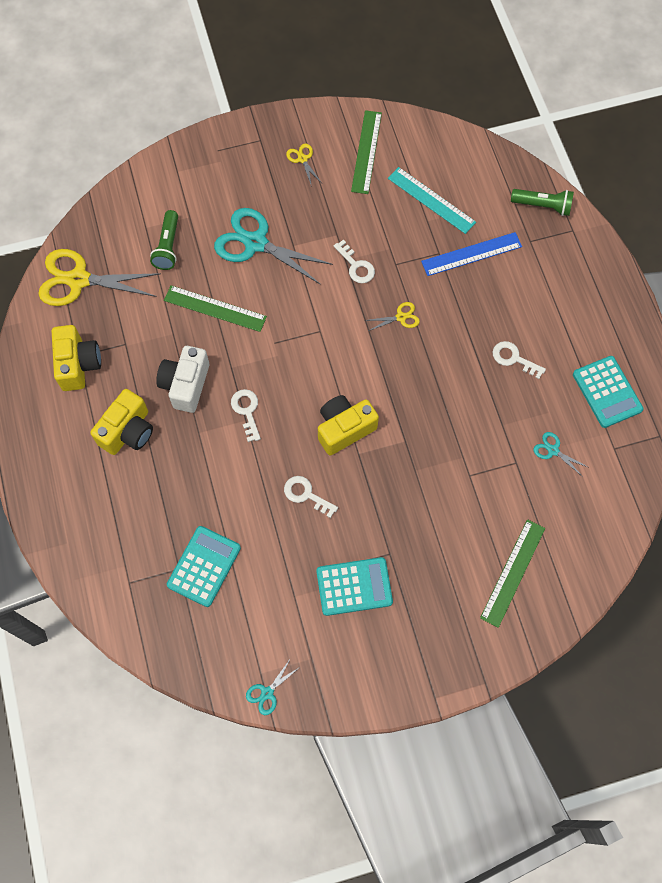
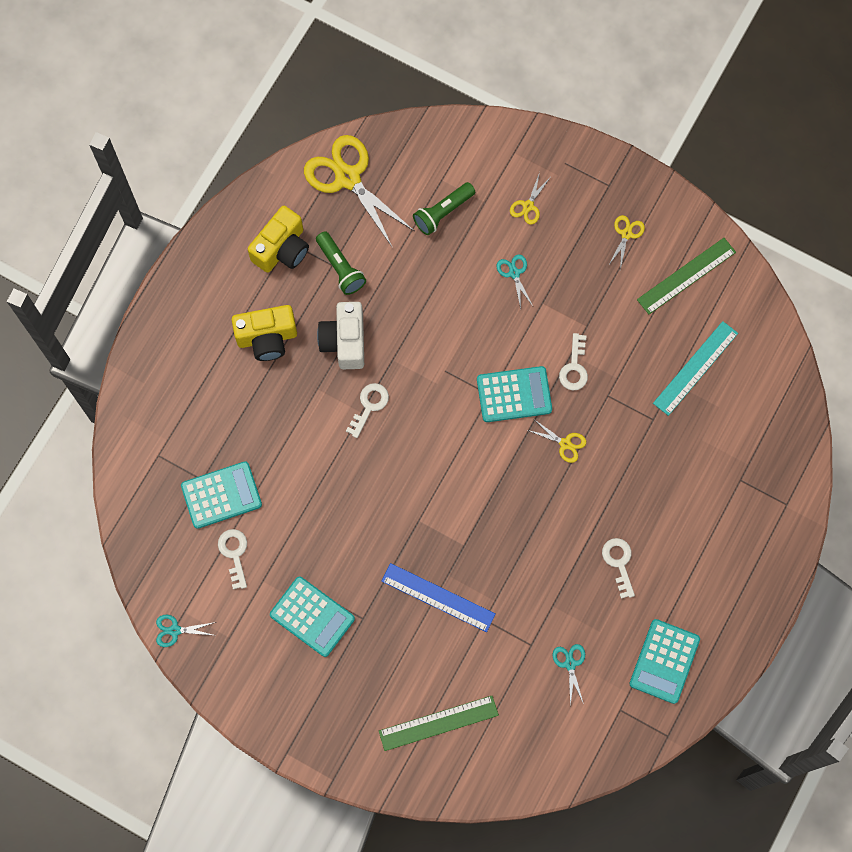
camera: 45 degrees right, 5 degrees up
(186, 385) = (345, 341): white camera -> white camera turned 60 degrees counterclockwise
(215, 308) = (428, 299): green ruler -> none
(221, 195) = (528, 206): none -> yellow scissors
(255, 243) = (514, 273): turquoise scissors -> turquoise scissors, size x0.45
(306, 494) = (347, 513): white key -> white key (234, 553)
(335, 317) = (514, 394): none -> turquoise calculator
(344, 429) = (428, 491): yellow camera -> none
(431, 200) = (695, 368): turquoise ruler -> turquoise ruler turned 45 degrees clockwise
(471, 254) = (679, 445): blue ruler -> blue ruler (438, 597)
(543, 206) = (784, 460): green flashlight -> green flashlight (340, 268)

